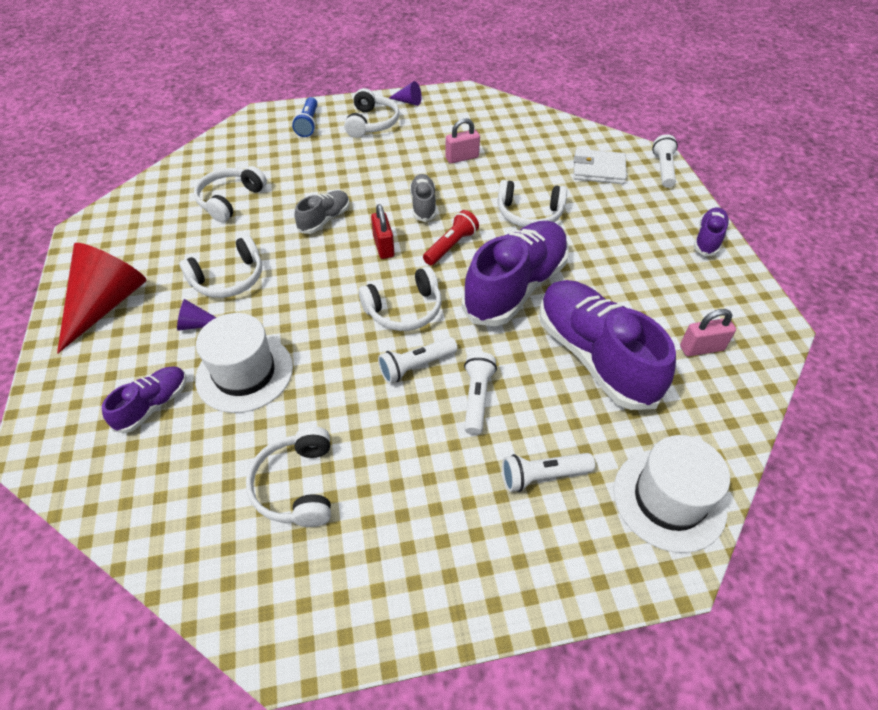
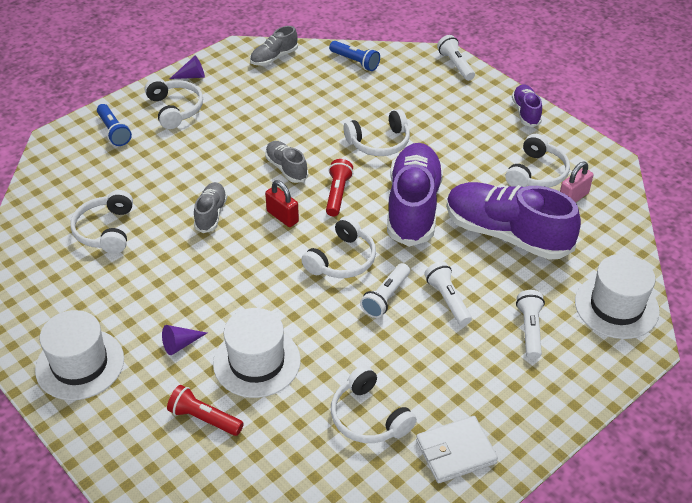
camera: 30 degrees left, 5 degrees down
(106, 304) = (80, 364): red cone -> white hat
(153, 405) = (204, 418): purple shoe -> red flashlight
(229, 279) = (172, 297): white headphones -> white headphones (536, 173)
(462, 158) = (285, 113): pink padlock -> none
(491, 109) = (274, 57): none -> grey shoe
(542, 476) = (530, 330): white flashlight -> white flashlight turned 135 degrees clockwise
(563, 135) = (355, 62): none -> blue flashlight
(598, 170) = (406, 84): white wallet -> white wallet (456, 452)

